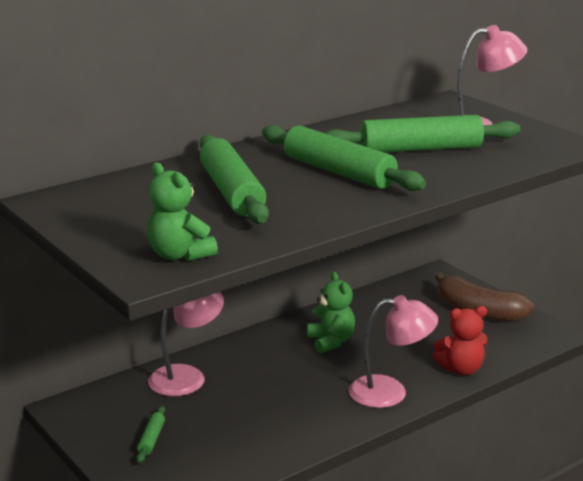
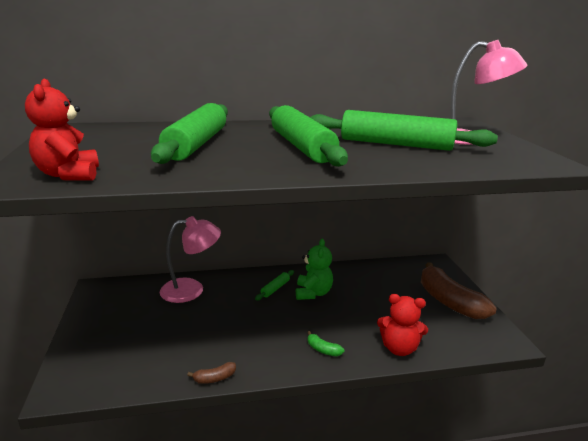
camera: 25 degrees right, 0 degrees up
(151, 439) = (119, 330): green rolling pin -> green rolling pin (275, 288)
(179, 255) = (69, 175): green teddy bear -> red teddy bear
(307, 448) = (215, 378): none -> brown banana
(390, 392) = (323, 350): pink lamp -> green banana

